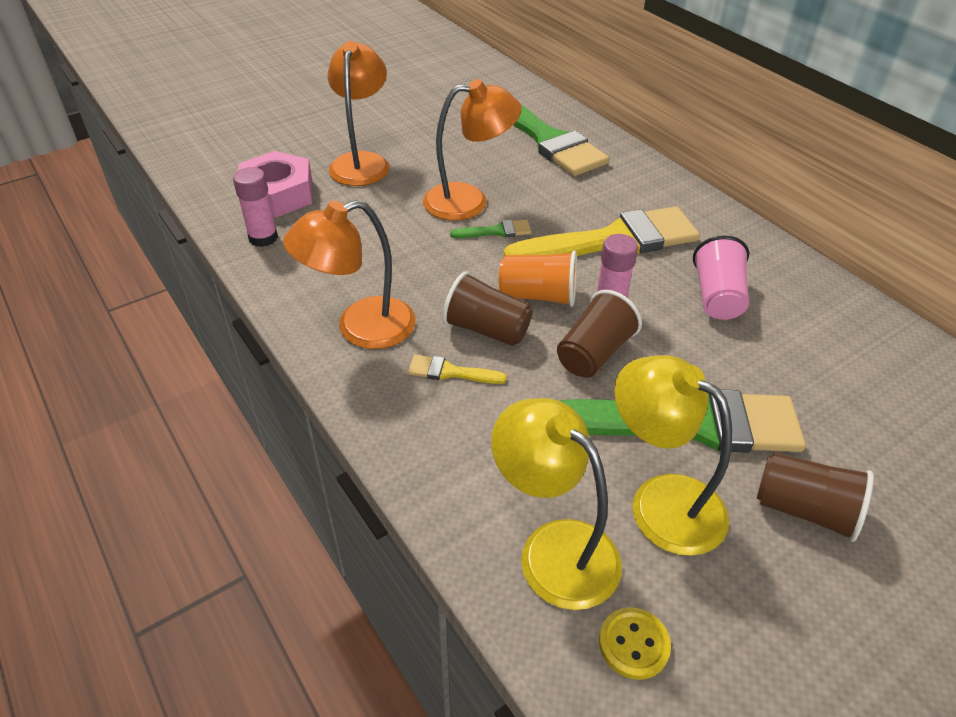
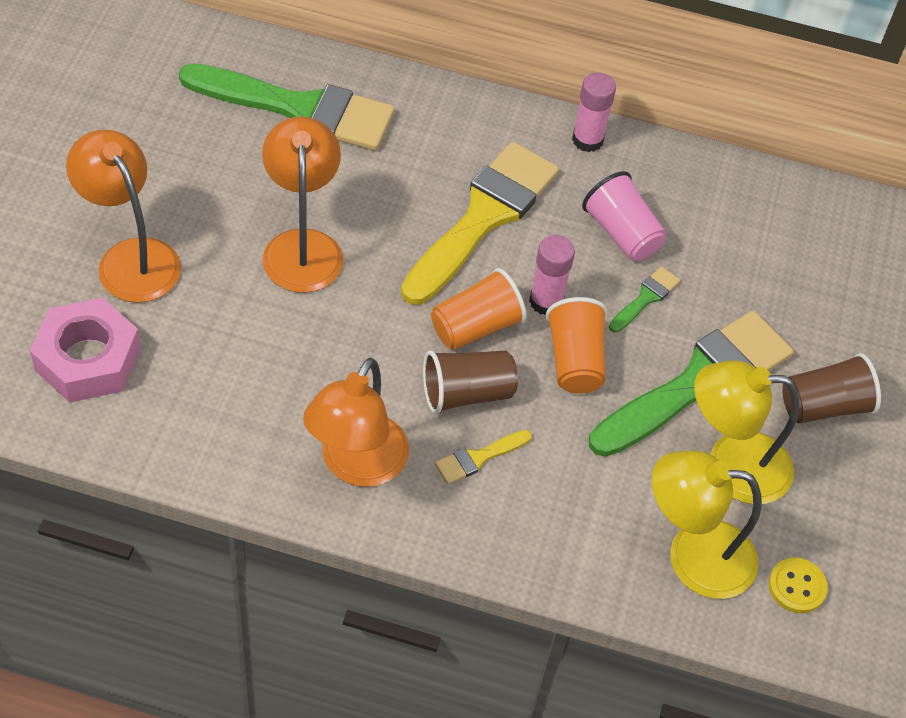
camera: 45 degrees left, 10 degrees up
(263, 238) = (141, 425): pink glue stick -> pink glue stick (587, 140)
(469, 201) = (302, 246): orange lamp -> orange lamp turned 45 degrees counterclockwise
(496, 231) = (367, 271): green brush -> green brush (645, 298)
(594, 353) = (575, 360): brown cup -> orange cup

